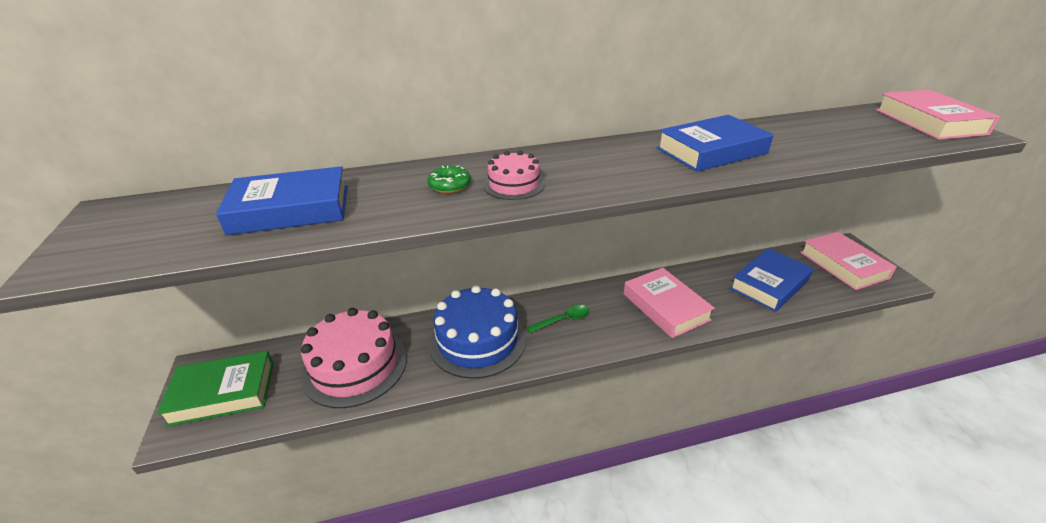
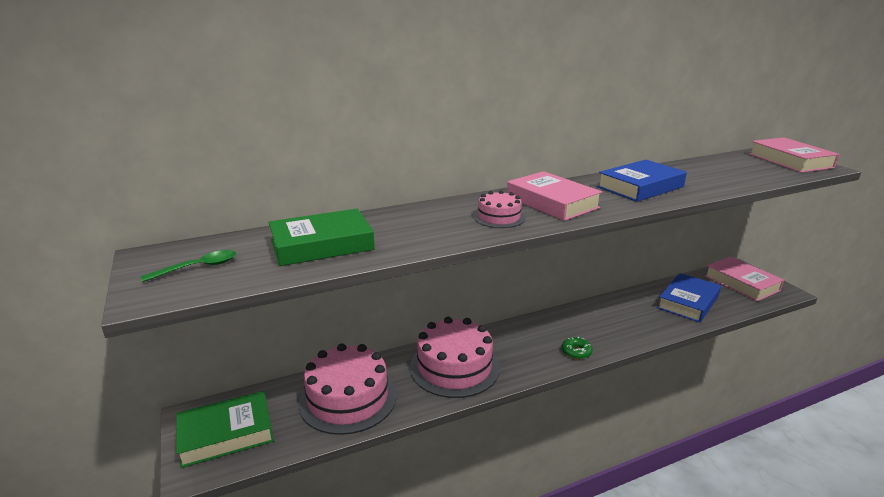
camera: 10 degrees left, 10 degrees down
(290, 209) = (322, 245): blue book -> green book
(450, 185) = (446, 221): green donut -> green donut (576, 352)
(477, 340) = (454, 367): blue cake -> pink cake
(563, 320) = (524, 344): green spoon -> green spoon (197, 268)
(665, 307) = (609, 326): pink book -> pink book (552, 202)

